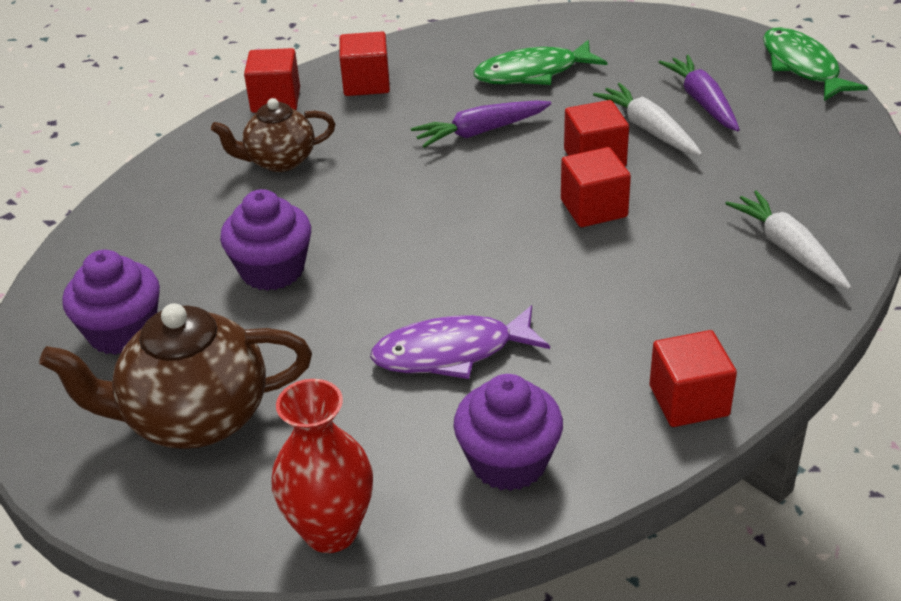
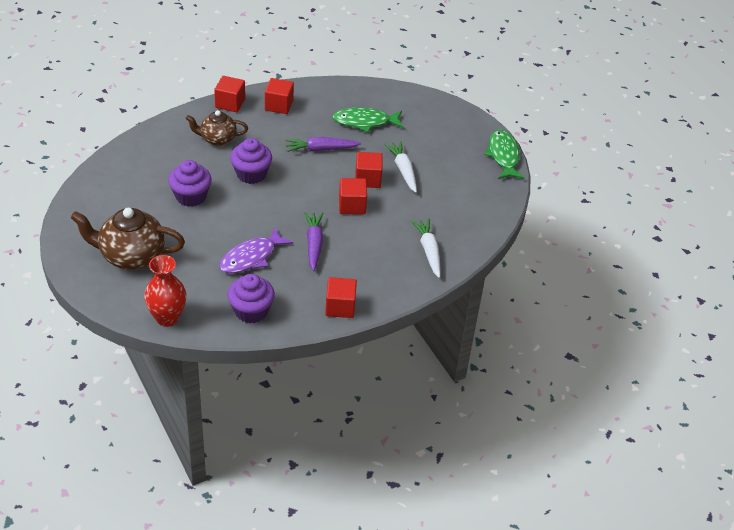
camera: 10 degrees right, 5 degrees up
(122, 332) = (114, 208): purple cupcake -> purple cupcake (251, 174)
(452, 352) = (251, 257): purple fish -> purple fish turned 45 degrees counterclockwise
(702, 102) = (439, 162): purple carrot -> purple carrot (314, 244)

